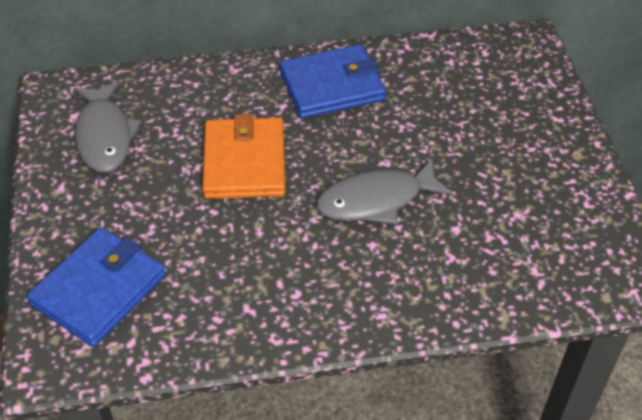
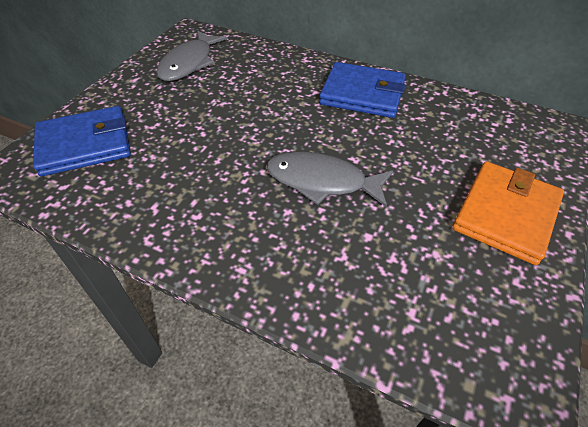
camera: 35 degrees right, 0 degrees up
(244, 162) = (254, 113): orange wallet -> orange wallet (505, 214)

